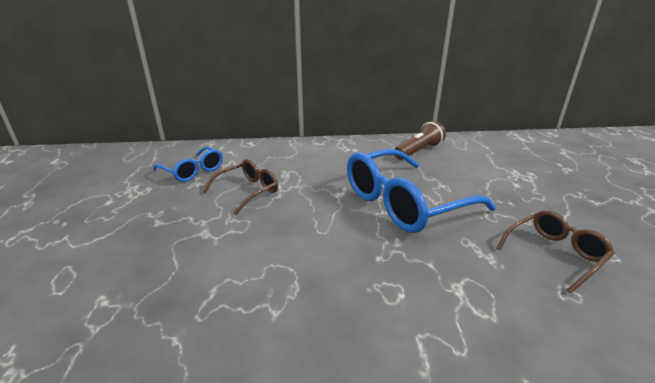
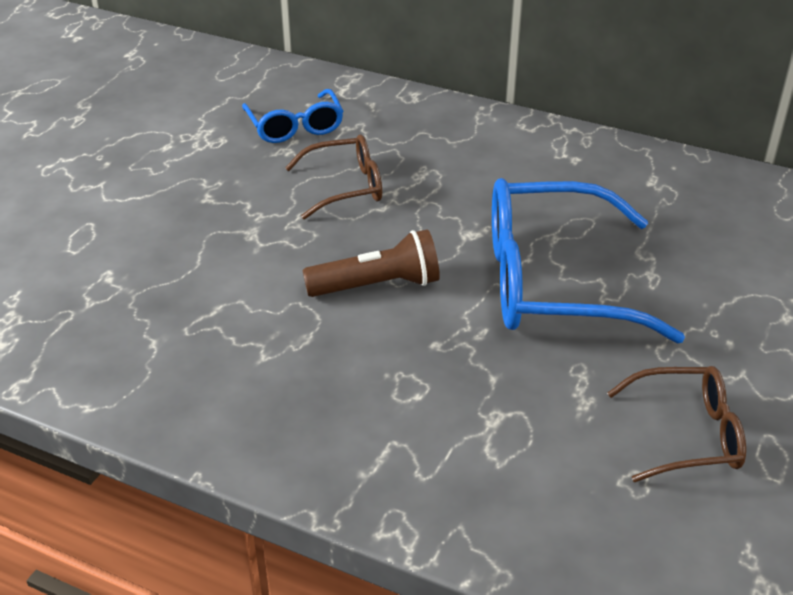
camera: 30 degrees right, 10 degrees up
(418, 151) = (687, 196): brown flashlight -> brown flashlight (378, 285)

